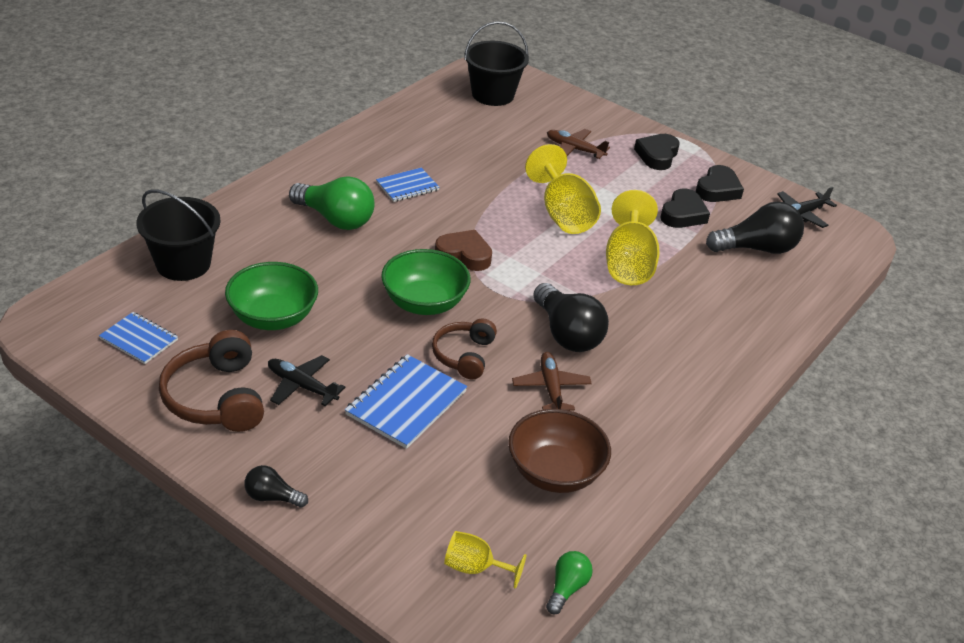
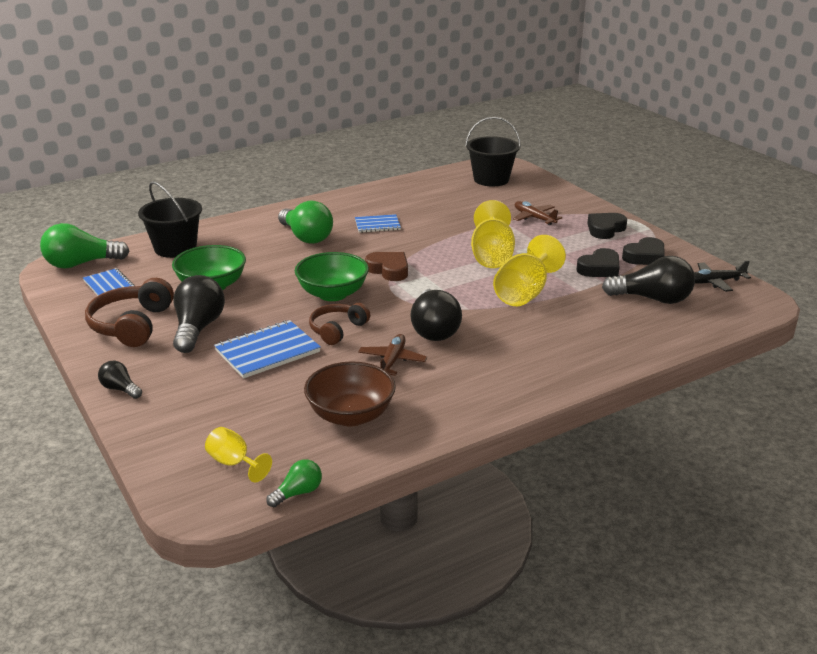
camera: 25 degrees right, 10 degrees down
(75, 311) = (81, 264): none -> green light bulb
(302, 386) = (198, 328): black plane -> black light bulb

